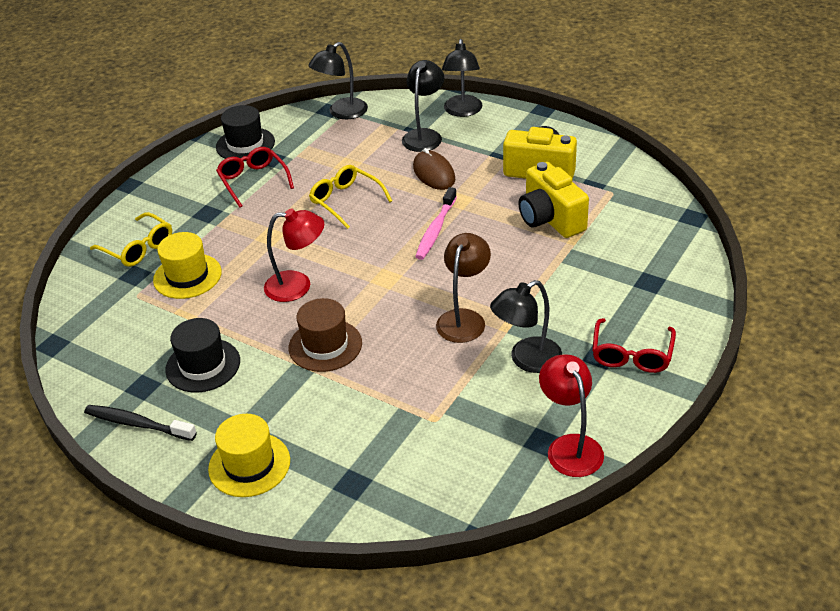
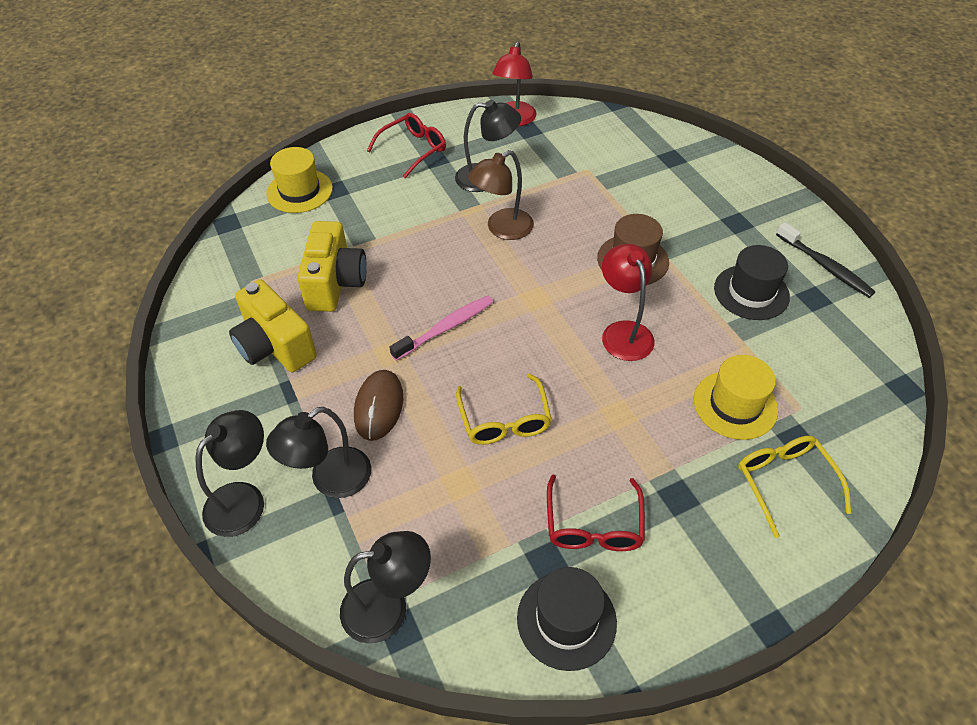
camera: 150 degrees left, 10 degrees up
(249, 464) = (740, 198): yellow hat -> yellow hat (299, 191)
(298, 286) = (623, 332): red lamp -> red lamp turned 45 degrees clockwise

